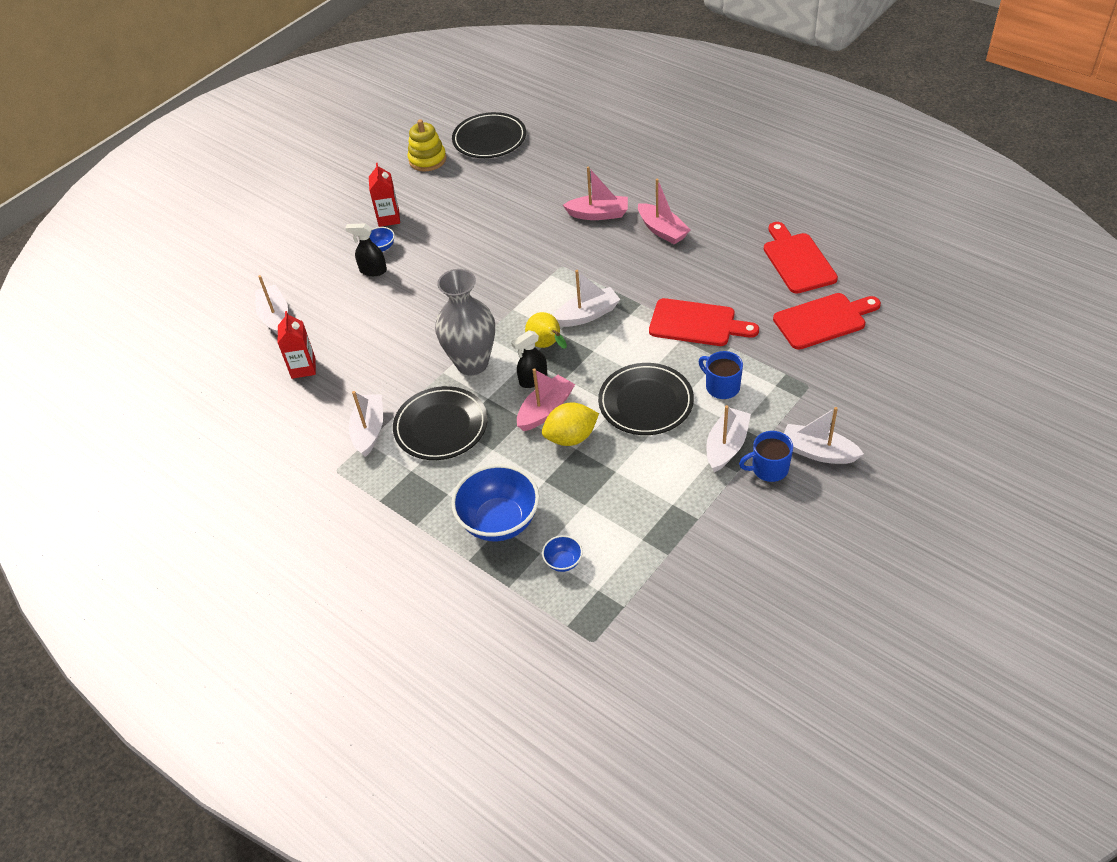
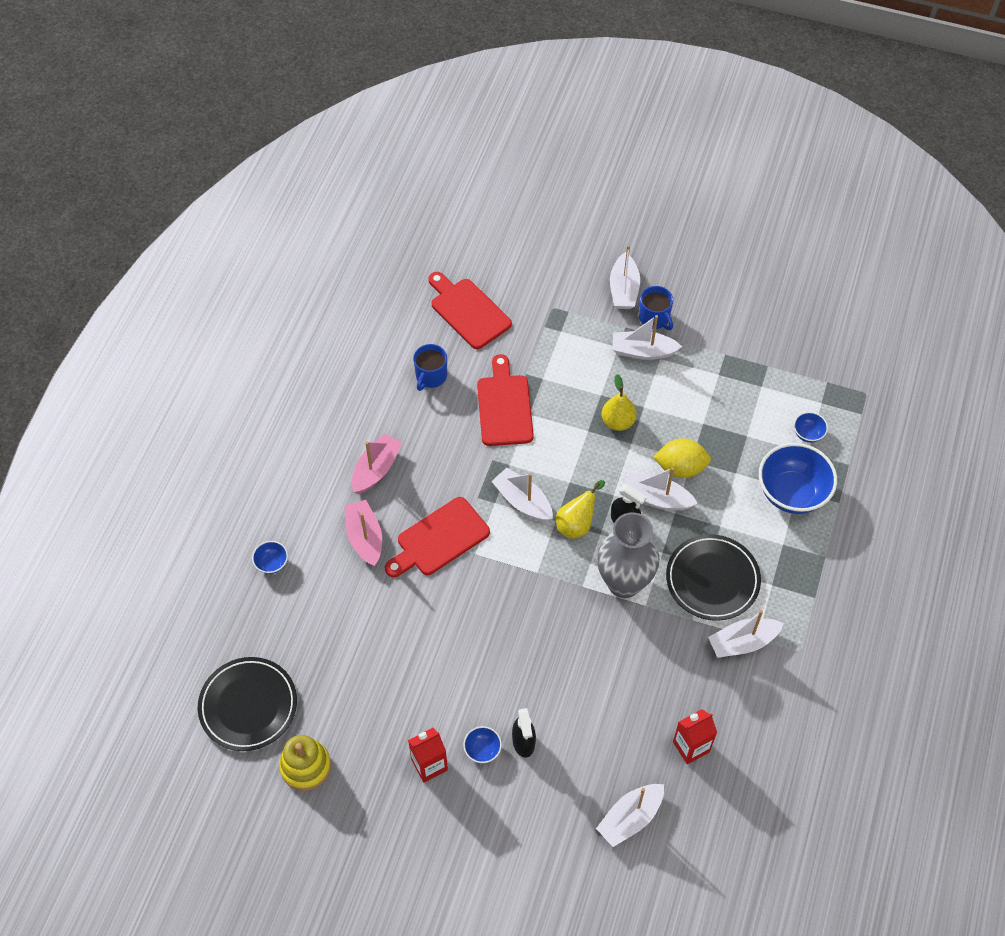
camera: 115 degrees left, 10 degrees up
(545, 410) = (657, 498): pink boat -> white boat
(571, 437) = (680, 468): yellow lemon -> yellow lemon turned 45 degrees counterclockwise
(600, 163) = (272, 563): none -> blue bowl
(646, 402) = (617, 422): black plate -> yellow pear
(721, 387) = (577, 369): blue mug -> blue mug (430, 376)
(797, 260) = (391, 345): red cutting board -> red cutting board (439, 539)

